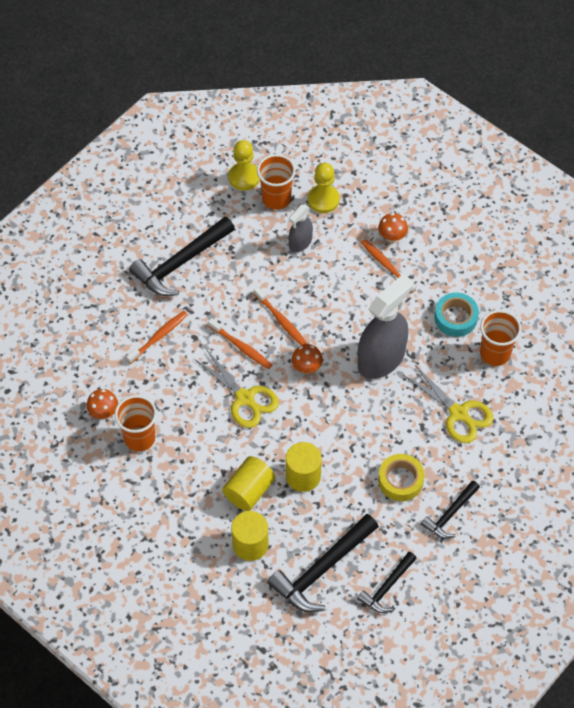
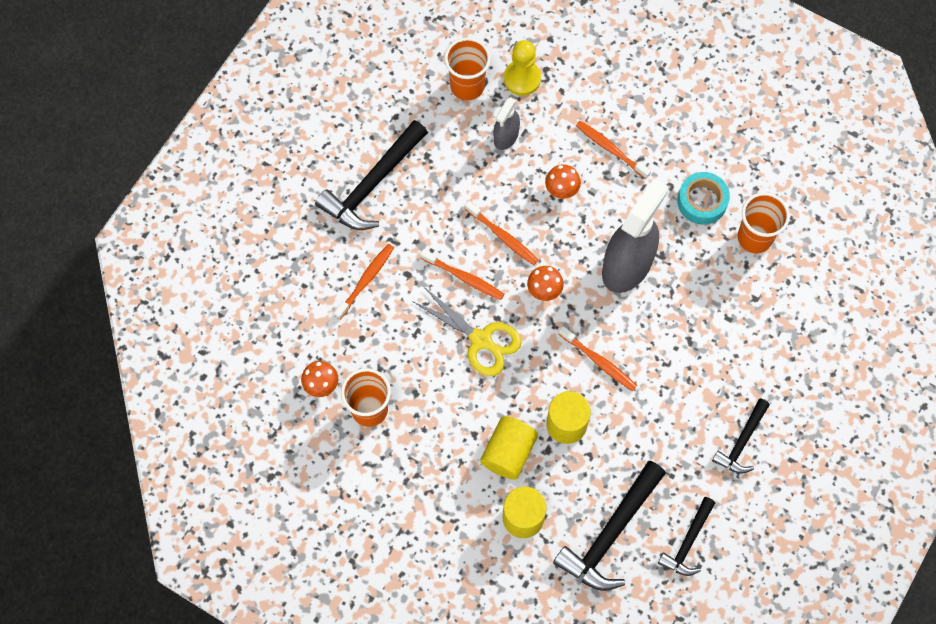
camera: 10 degrees left, 10 degrees up
(244, 177) = (424, 65): yellow pawn -> none
(341, 431) = (599, 362): none -> orange toothbrush
(392, 237) = (610, 112): orange mushroom -> orange mushroom (561, 190)
(400, 480) = (678, 410): yellow tape -> none
(459, 414) = (728, 318): yellow scissors -> none

